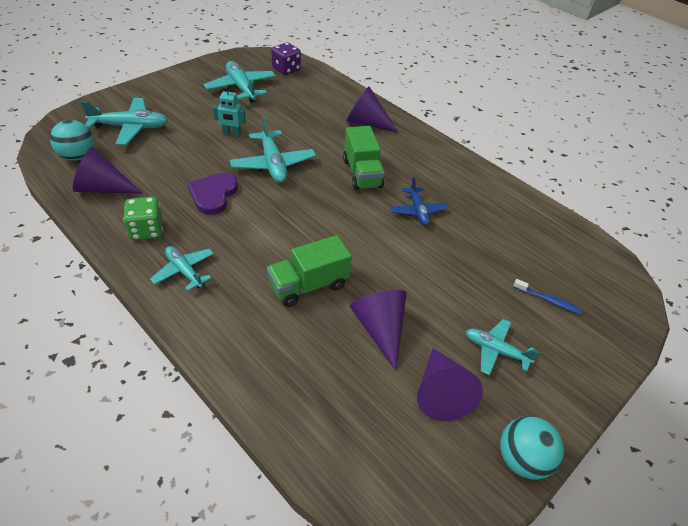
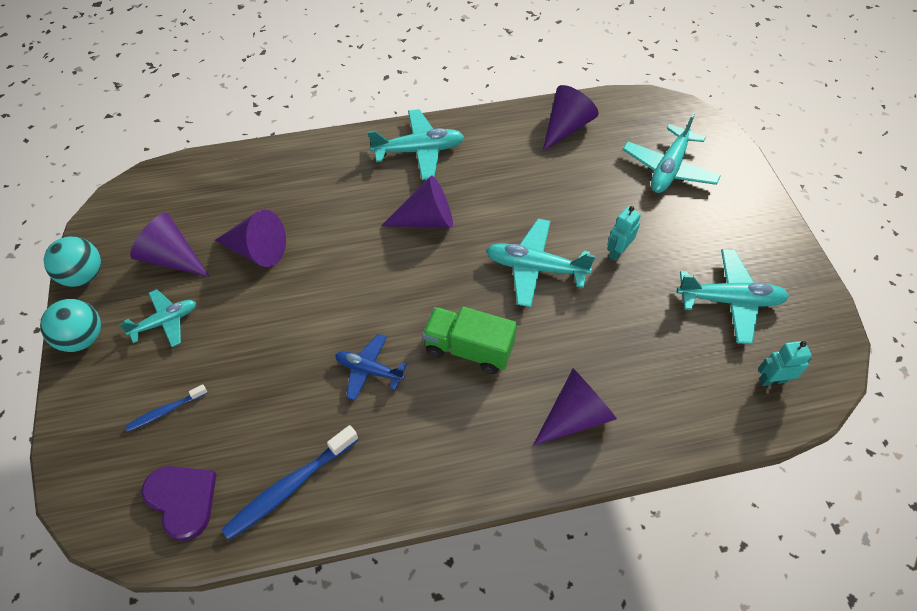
camera: 125 degrees right, 10 degrees up
(78, 156) = (630, 120): turquoise ball -> turquoise ball (83, 338)
(147, 230) = (487, 141): green dice -> none
(184, 271) = (419, 151): turquoise plane -> turquoise plane, size x1.55
(213, 195) = (510, 200): purple heart -> purple heart (182, 500)
(266, 234) = (426, 220): none -> purple cone
(286, 69) = (772, 380): purple dice -> turquoise robot
(308, 285) = (341, 223): green truck -> none
(518, 212) = (289, 487): none -> blue toothbrush

